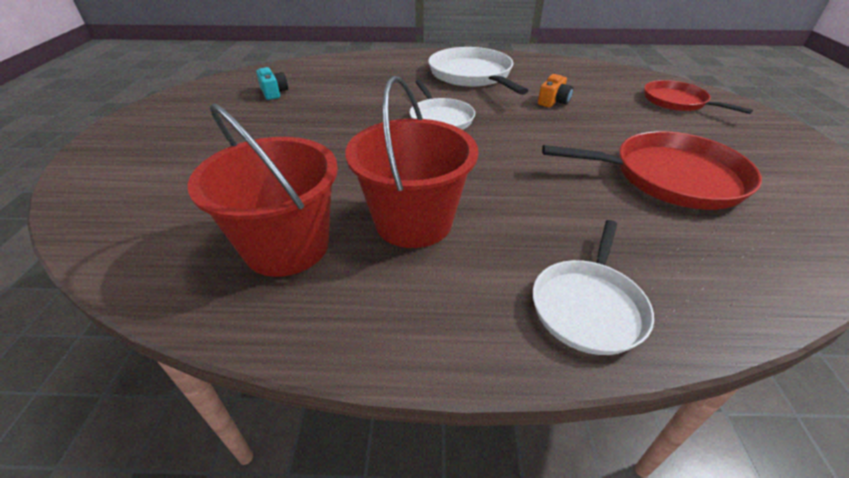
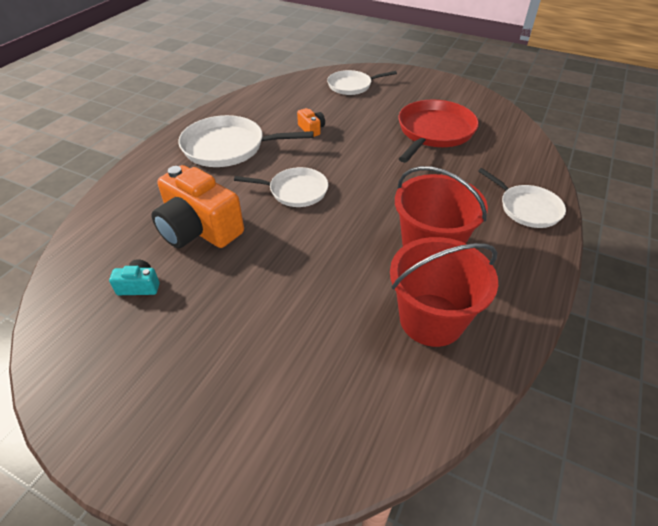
camera: 65 degrees left, 5 degrees up
(351, 94) = (199, 229): none -> orange camera
(677, 102) = (352, 86): red pan -> white pan

